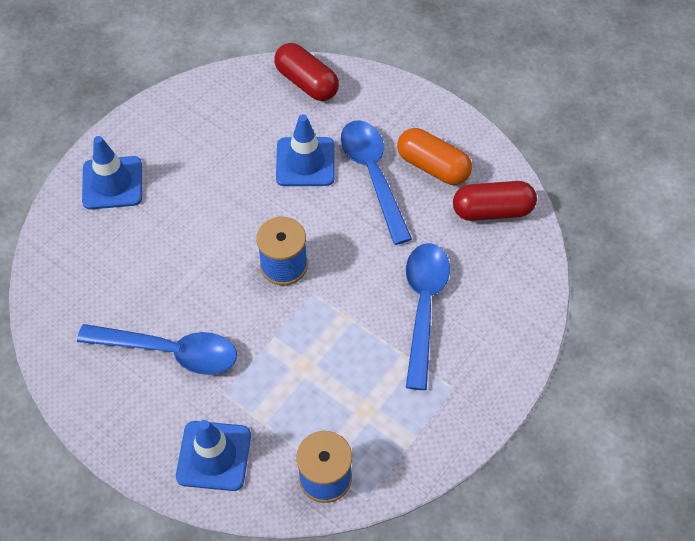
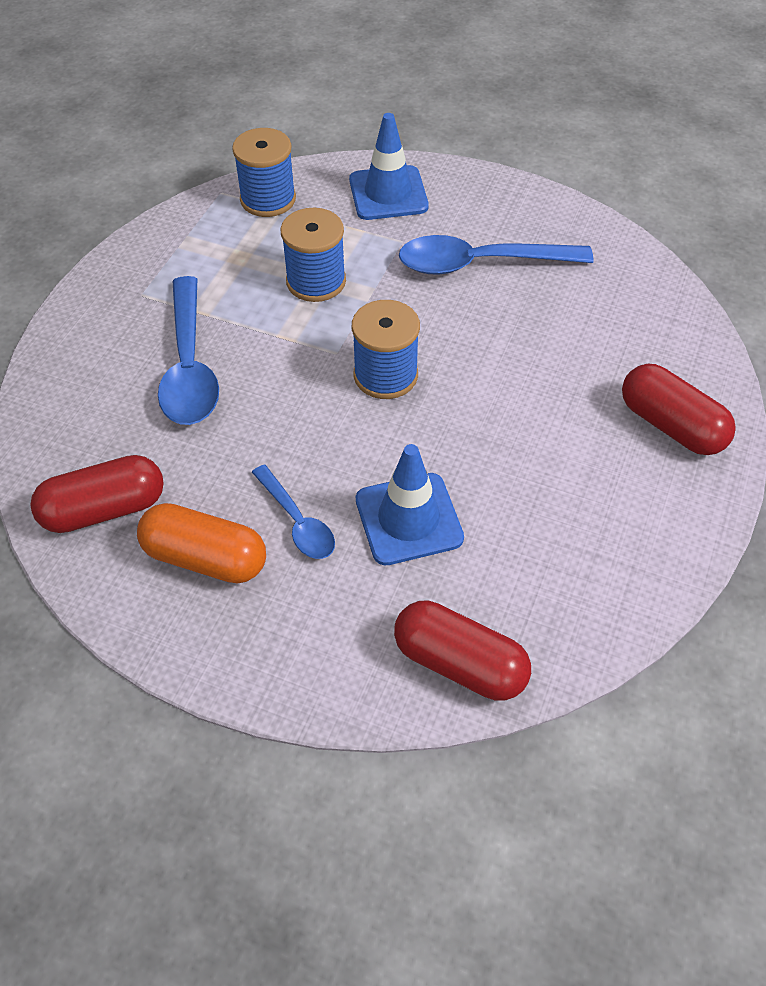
camera: 165 degrees right, 5 degrees down
(112, 183) = (671, 425): blue traffic cone -> red capsule
(309, 366) = (316, 281): none -> blue spool
(373, 176) = (297, 521): blue spoon -> blue spoon, size x0.57

